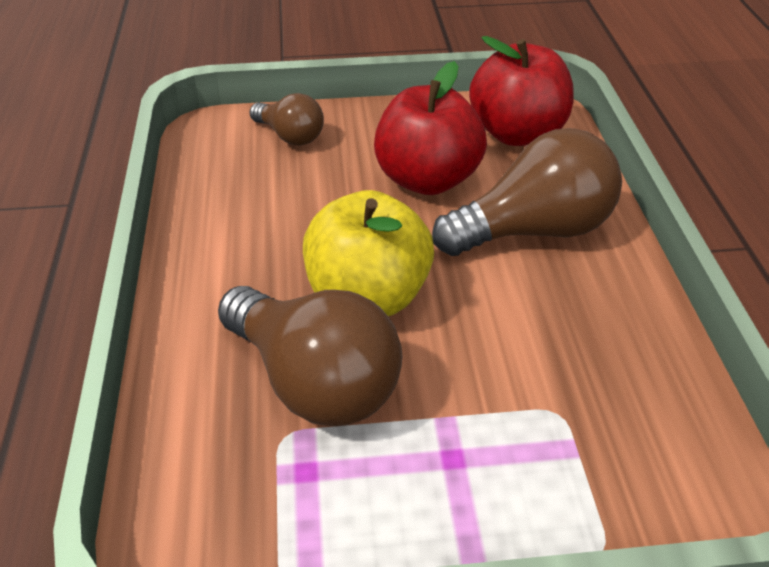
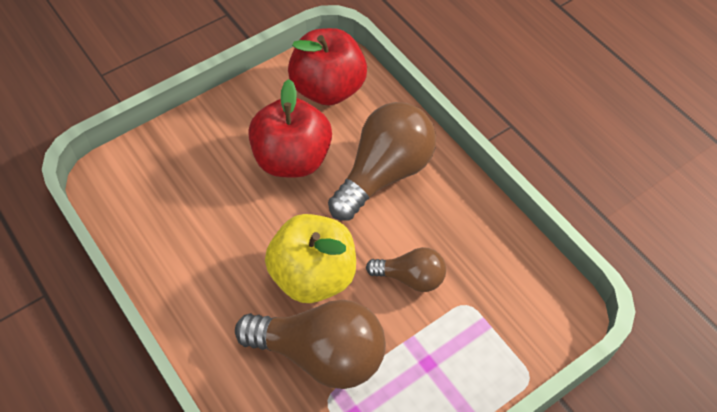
camera: 30 degrees left, 15 degrees up
(290, 136) = (169, 160): brown light bulb -> brown light bulb (411, 277)

